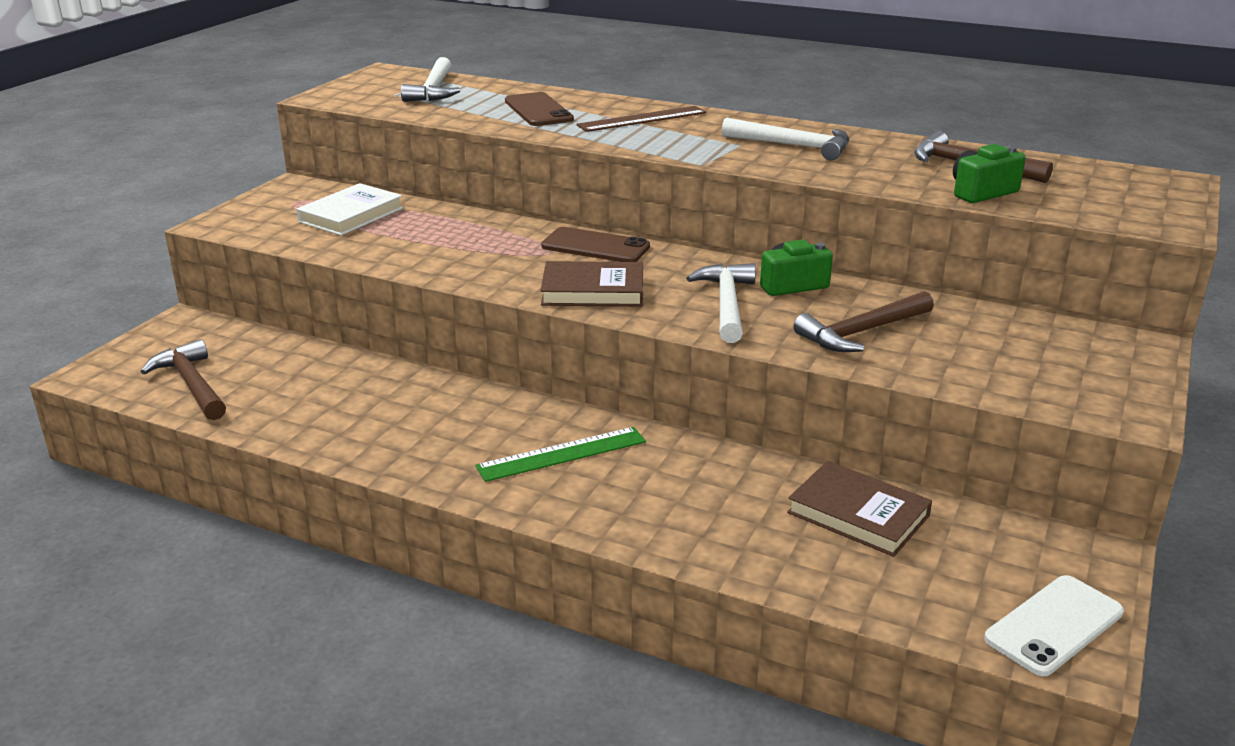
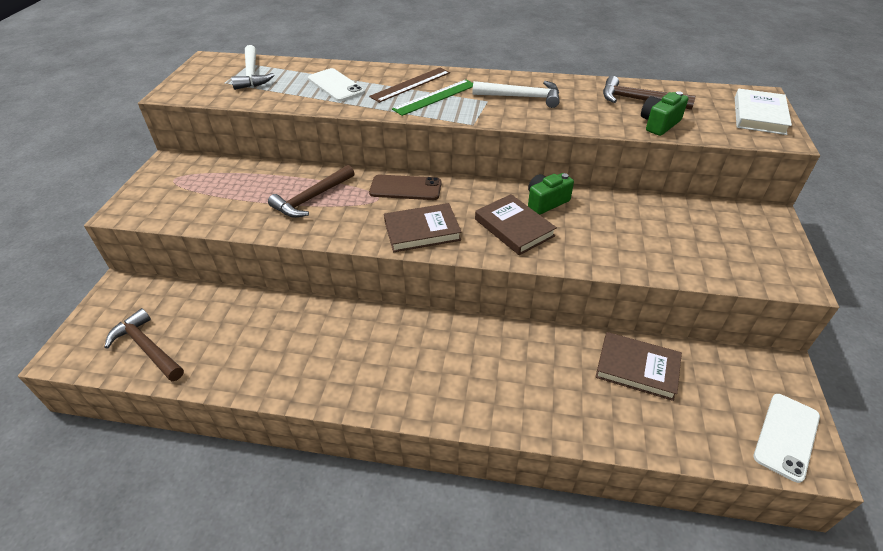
camera: 15 degrees left, 15 degrees up
(351, 215) = (222, 185): white book -> white book (759, 115)
(538, 110) = (336, 85): brown phone -> white phone
(562, 454) = (434, 358): green ruler -> green ruler (435, 97)
(726, 304) = (514, 227): white hammer -> brown book
(862, 332) = (608, 238): brown hammer -> brown hammer (312, 198)

